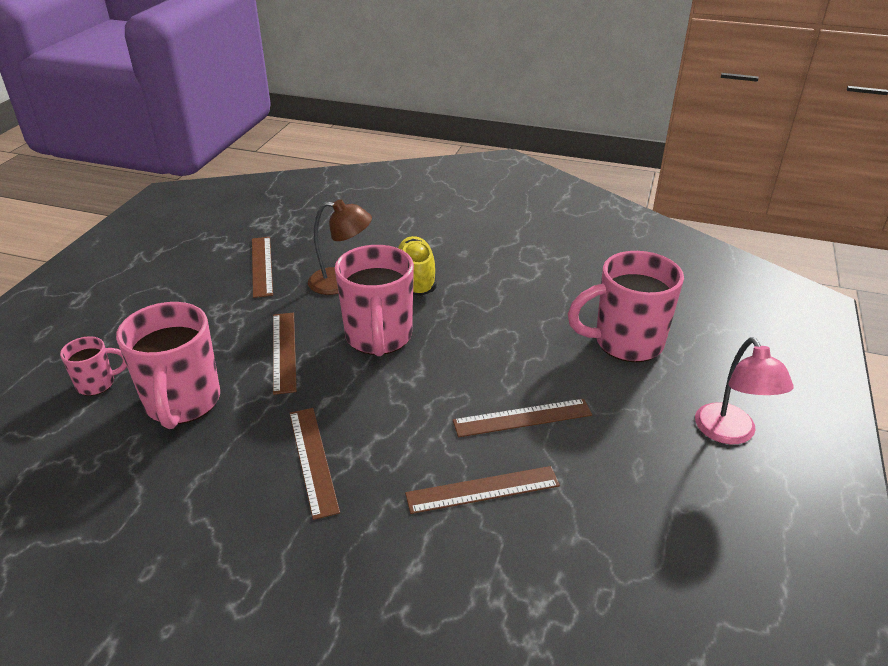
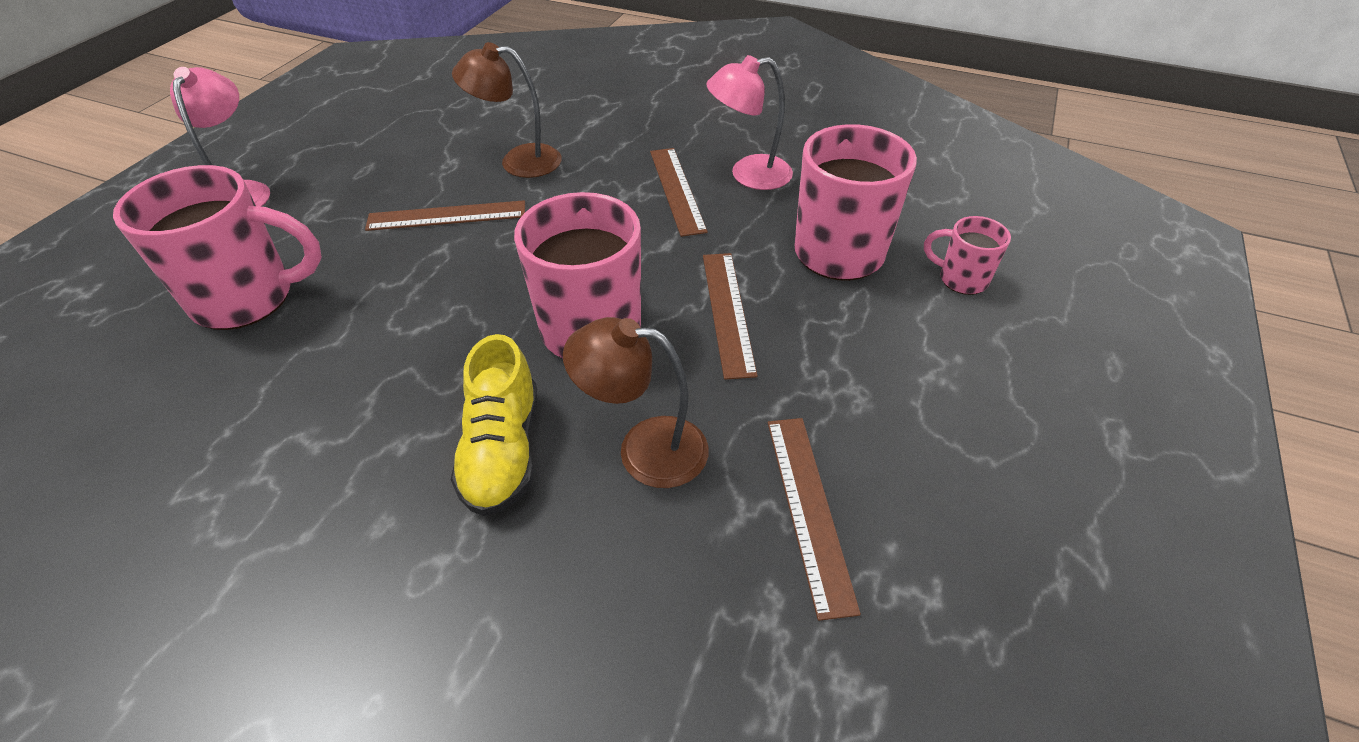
camera: 175 degrees left, 10 degrees up
(97, 384) = (961, 279): pink mug -> pink mug turned 45 degrees clockwise
(236, 485) = (748, 175): none -> pink lamp
(482, 490) = (518, 161): brown ruler -> brown lamp

